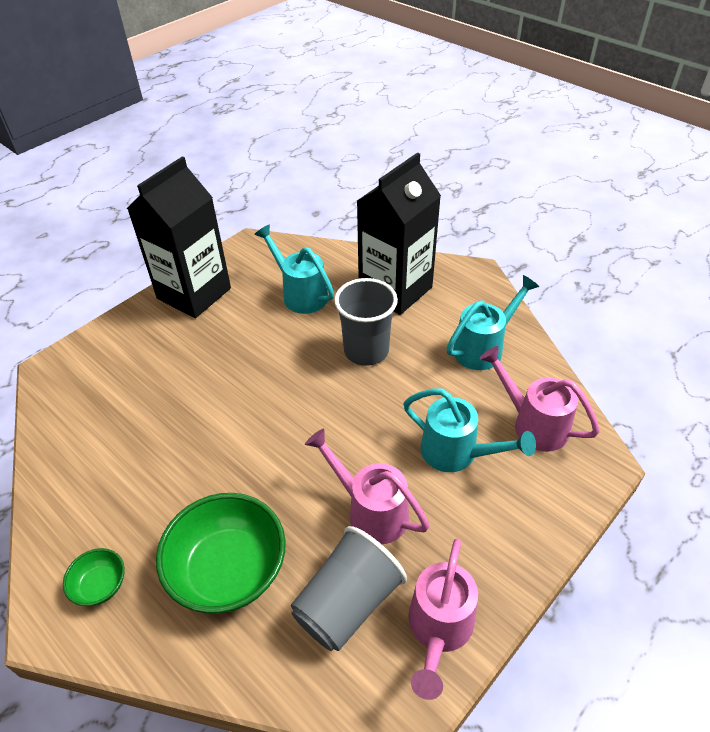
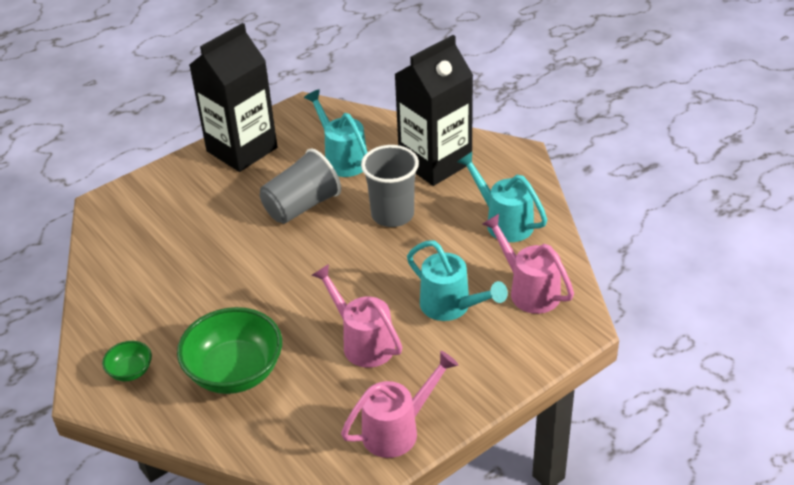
camera: 10 degrees right, 5 degrees down
(347, 603) = (327, 405): grey cup -> grey cup (301, 206)
(439, 629) = (397, 430): pink watering can -> pink watering can turned 150 degrees counterclockwise
(483, 348) = (504, 222): turquoise watering can -> turquoise watering can turned 105 degrees counterclockwise

